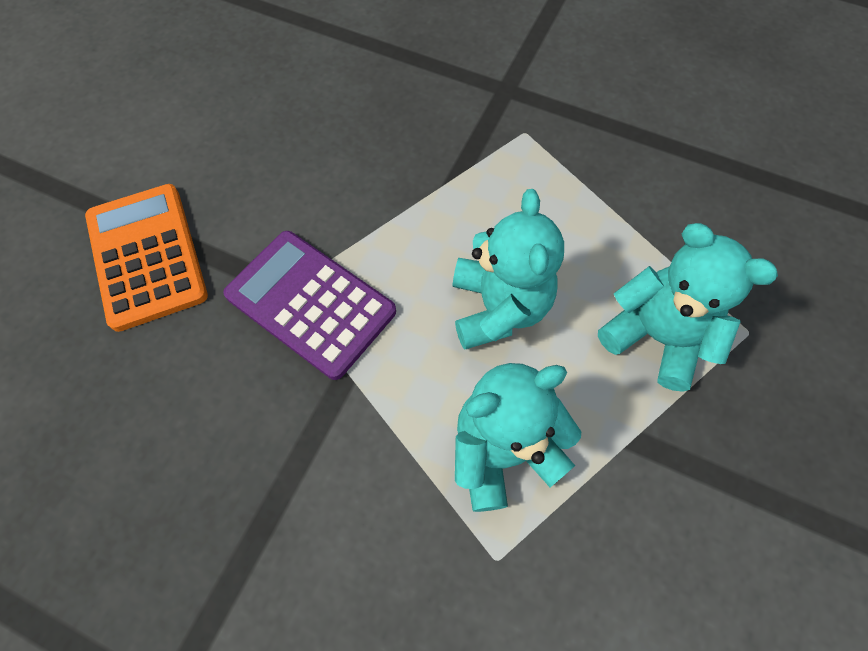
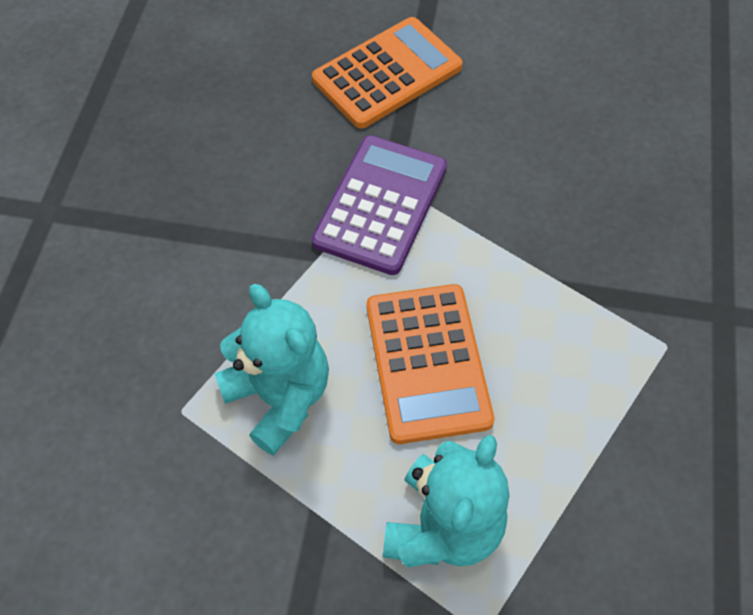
camera: 75 degrees right, 5 degrees down
(498, 308) = (427, 363): turquoise teddy bear -> orange calculator

